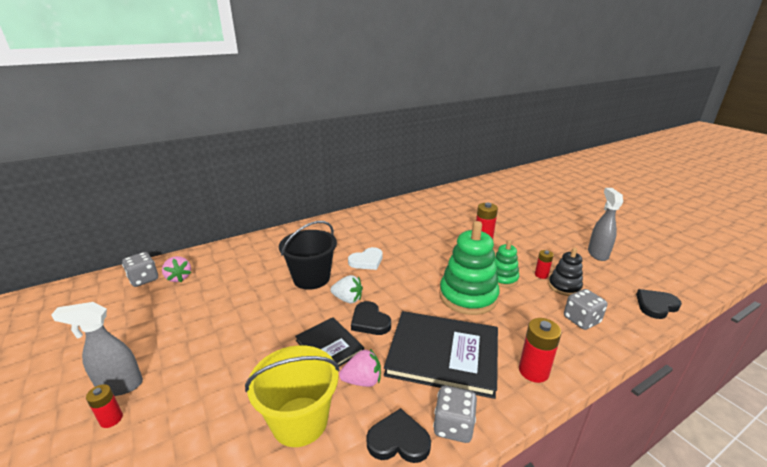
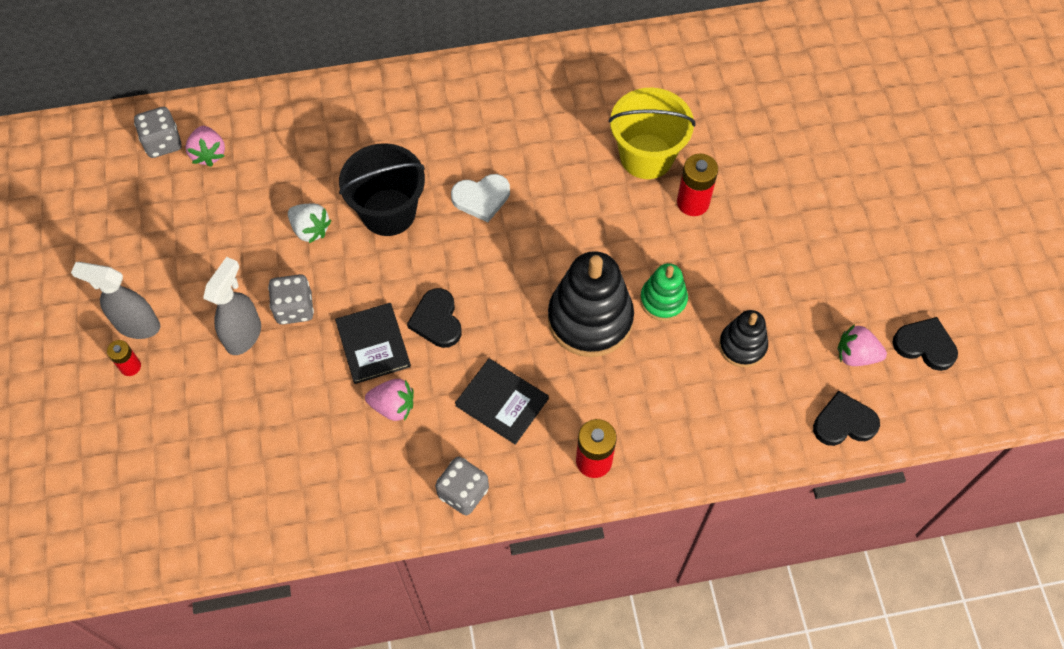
camera: 20 degrees right, 35 degrees up
(300, 421) = (312, 433): yellow bucket -> yellow bucket (646, 156)
(348, 299) = (424, 271): white strawberry -> white strawberry (310, 229)
(398, 440) = (401, 488): black heart -> black heart (925, 345)
(443, 354) = (502, 402): black book -> black book, size x0.56
(468, 296) = (590, 319): green stacking toy -> black stacking toy
(541, 275) = (727, 312): red battery -> none
(581, 320) = (715, 410): grey dice -> grey dice (294, 308)
(597, 254) = (856, 296): grey spray bottle -> grey spray bottle (244, 335)
(625, 275) = (856, 355): none -> pink strawberry

